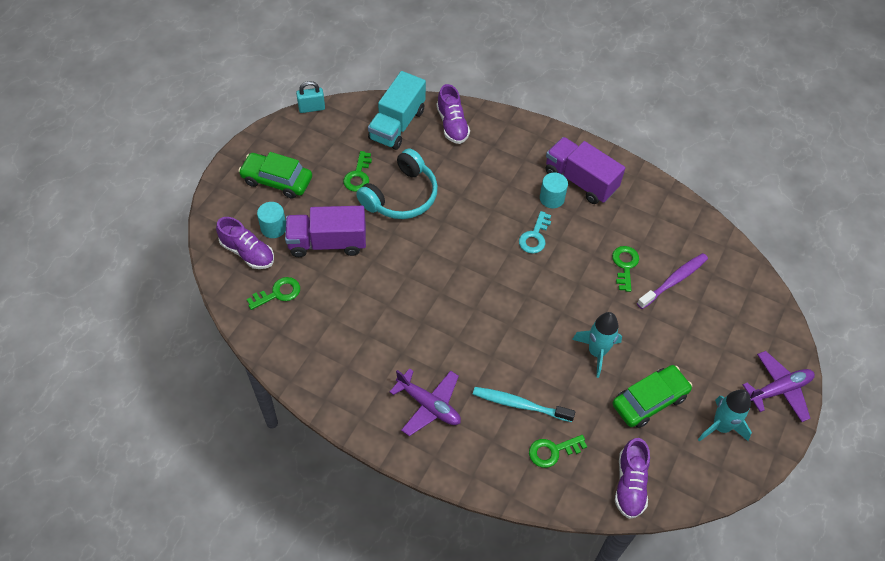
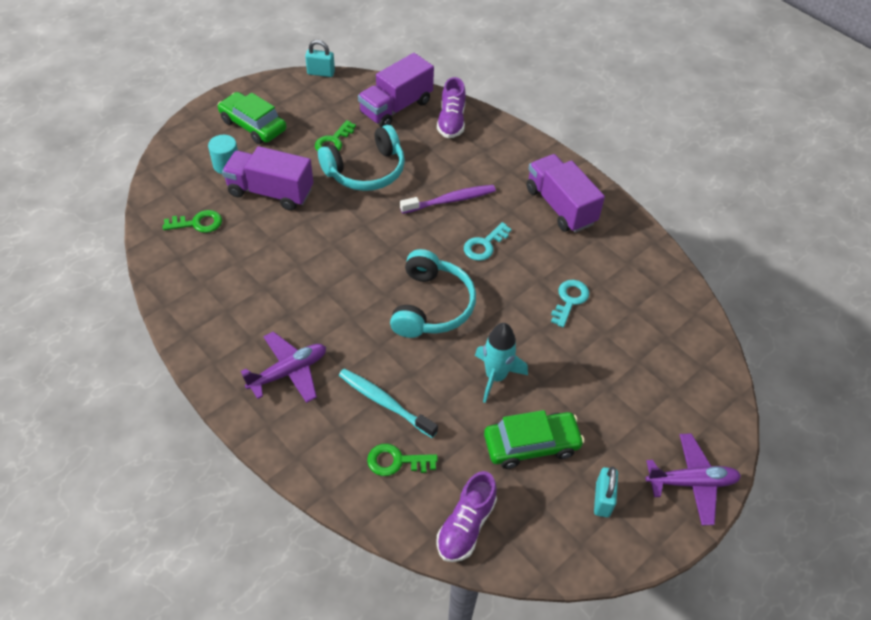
camera: 20 degrees right, 5 degrees down
(247, 252) = (190, 179): purple shoe -> none
(397, 124) = (396, 107): turquoise truck -> purple truck
(428, 405) = (288, 372): purple plane -> purple plane turned 90 degrees counterclockwise
(517, 306) = (431, 305): none -> turquoise headphones
(552, 198) = (521, 214): turquoise cylinder -> none
(625, 265) = (570, 300): green key -> turquoise key
(673, 281) = (618, 331): purple toothbrush -> purple toothbrush (450, 200)
(721, 426) = (602, 499): turquoise rocket -> turquoise padlock

